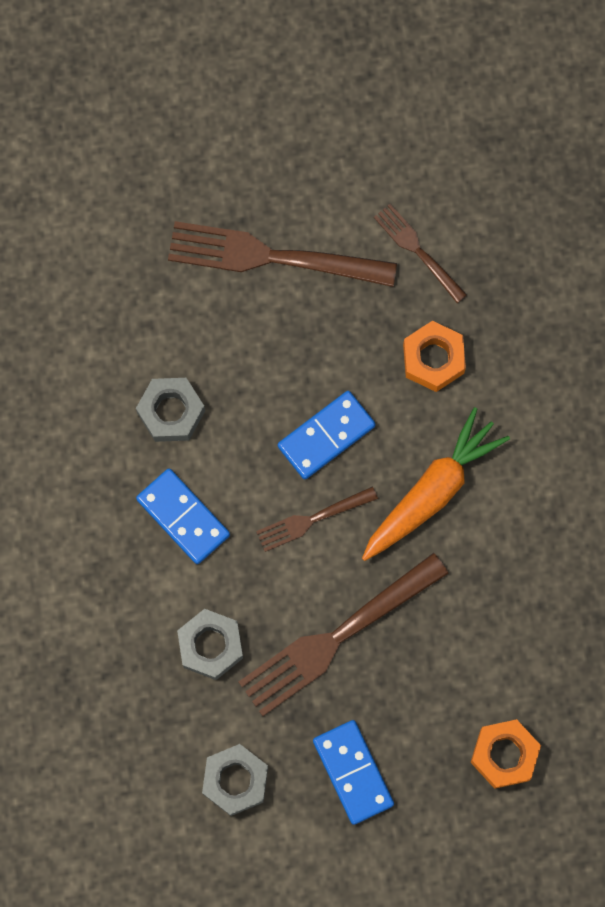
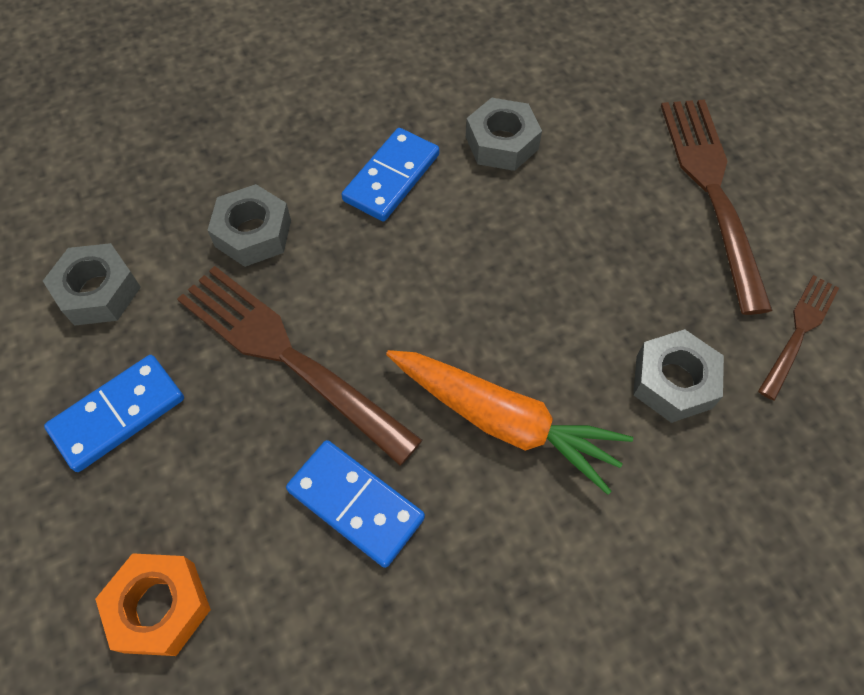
camera: 75 degrees right, 15 degrees down
(312, 519) = (425, 297): brown fork -> none
(326, 436) = (530, 288): blue domino -> blue domino (356, 504)
(433, 359) = (673, 382): orange nut -> grey nut

